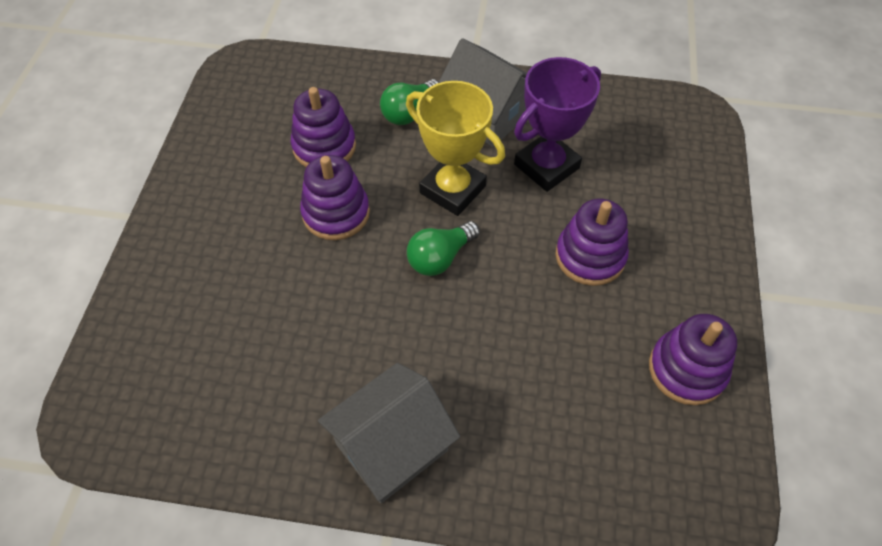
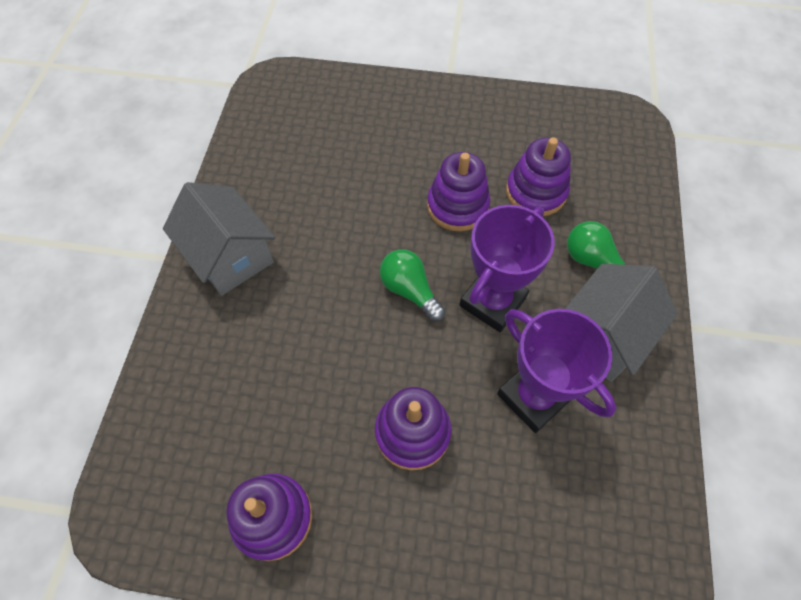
camera: 90 degrees right, 5 degrees up
(452, 189) = (492, 301): yellow trophy -> purple trophy

